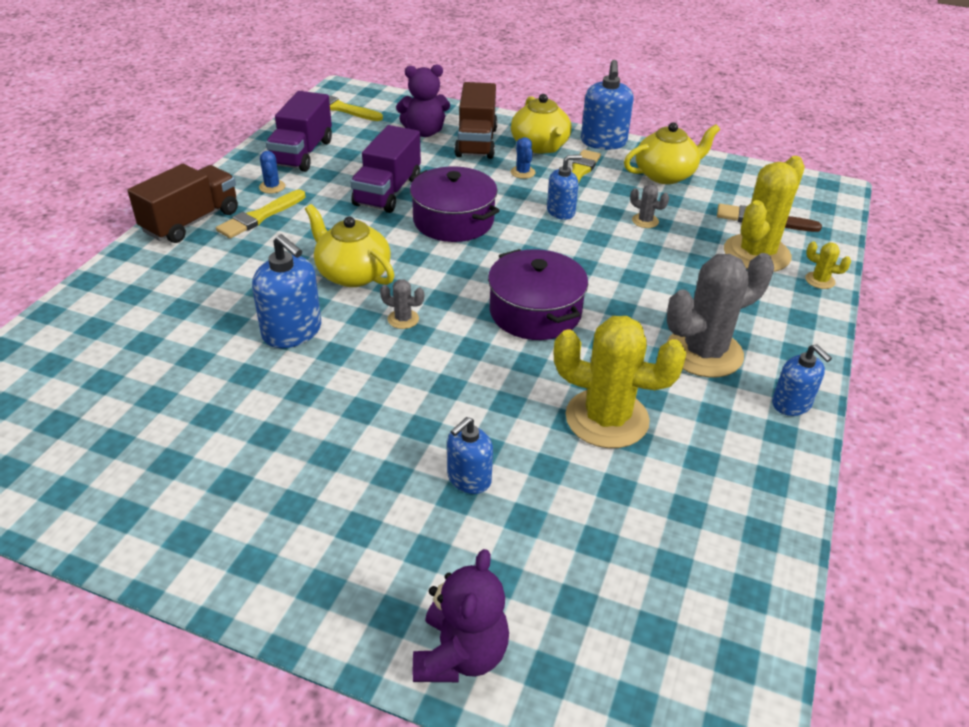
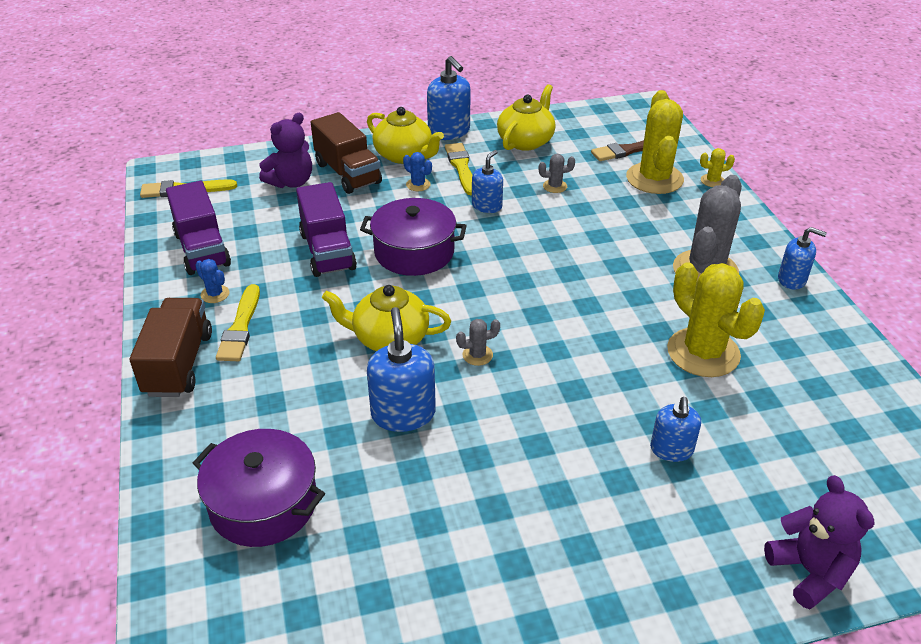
camera: 35 degrees left, 0 degrees up
(292, 331) = (403, 414): blue soap dispenser -> blue soap dispenser turned 105 degrees counterclockwise
(535, 312) = (565, 298): purple pot -> purple pot (263, 503)
(607, 419) = (703, 353): yellow cactus -> yellow cactus turned 75 degrees clockwise

